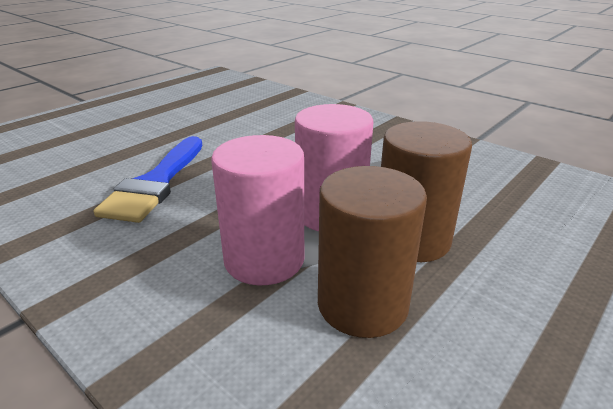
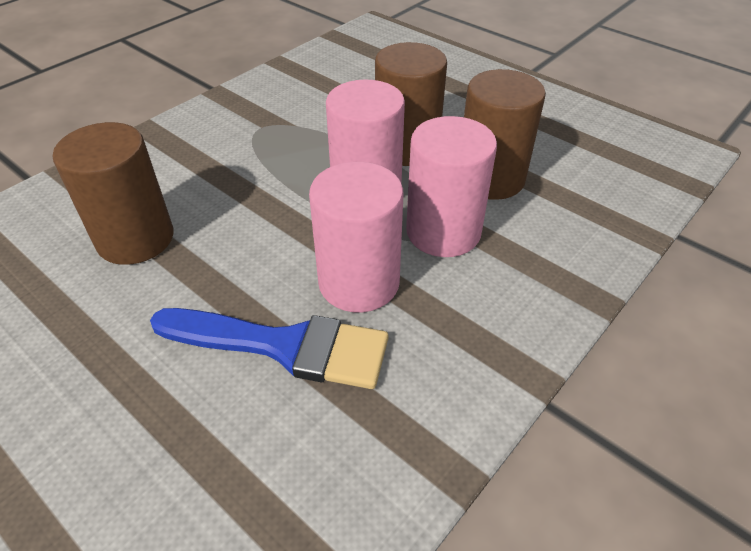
camera: 90 degrees left, 15 degrees up
(207, 211) = (359, 282): none -> pink cylinder
(273, 130) = (135, 239): none -> brown cylinder

